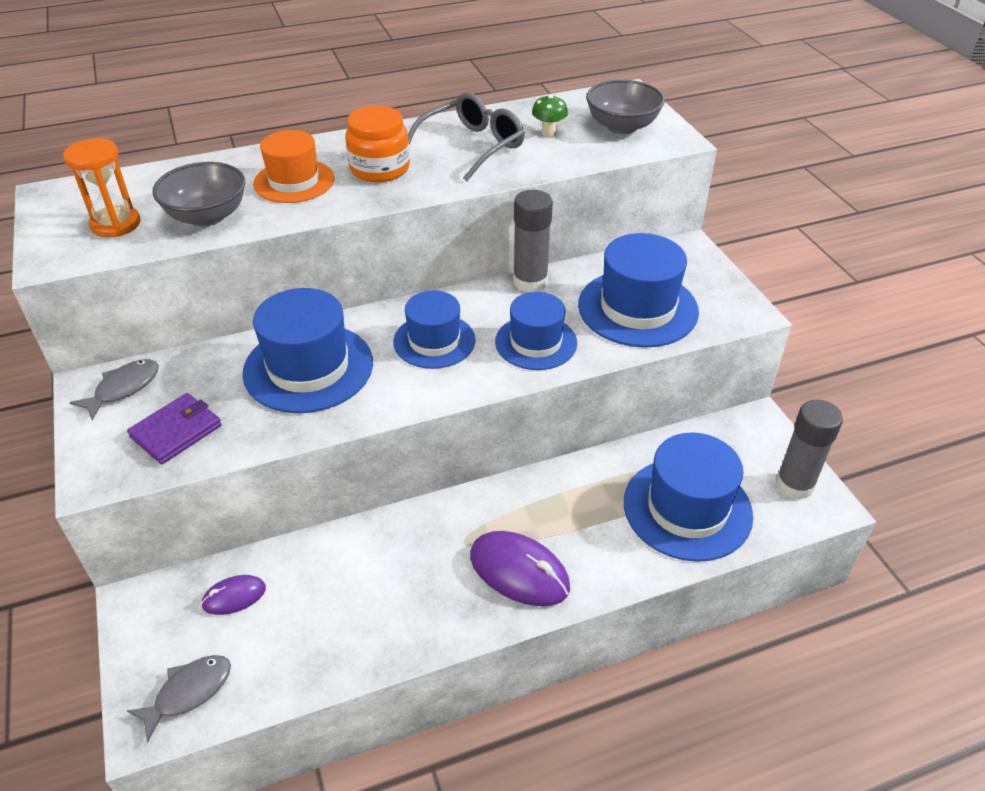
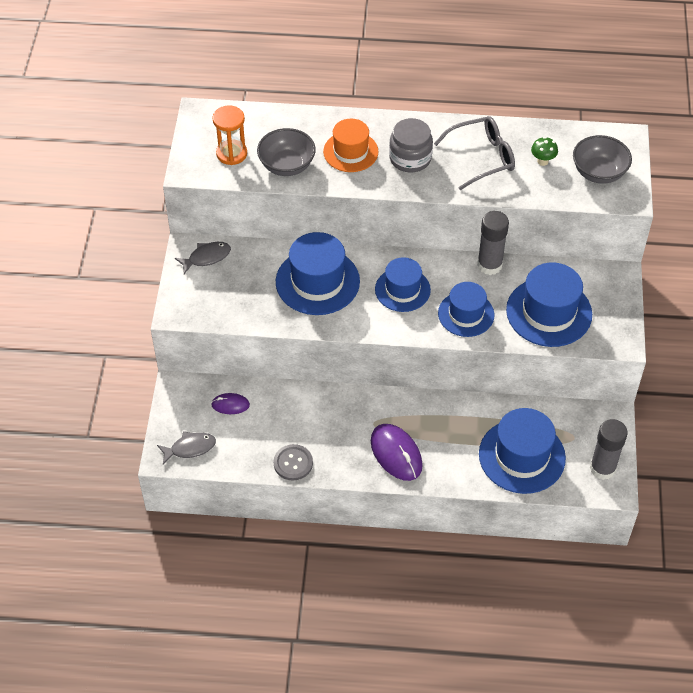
camera: 25 degrees right, 10 degrees up
(176, 431) = (227, 298): purple wallet -> none
(371, 648) = (293, 463): none -> grey button
(380, 168) = (410, 158): orange jar -> grey jar

